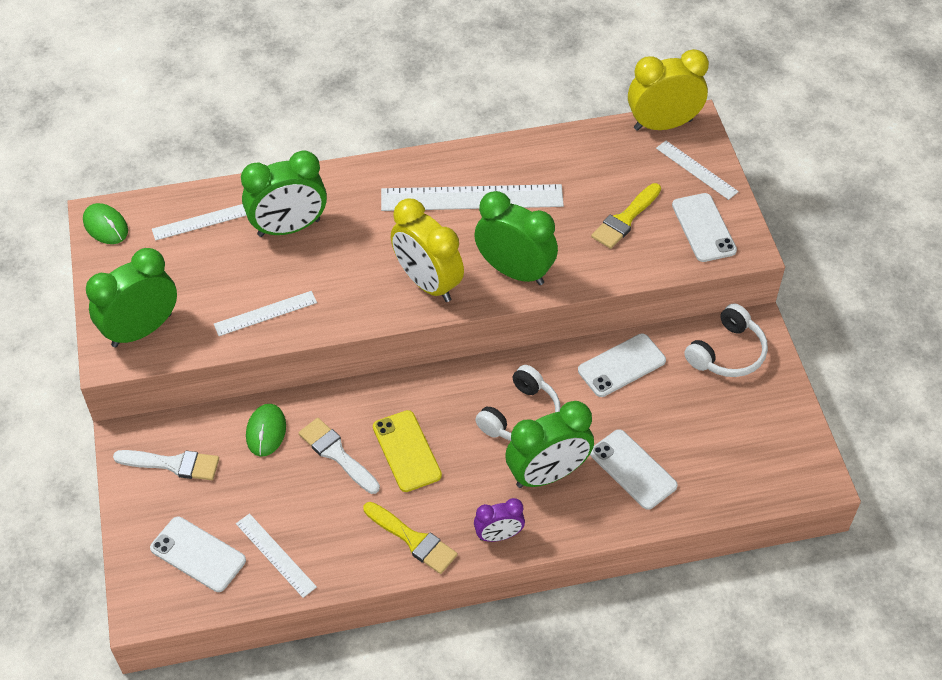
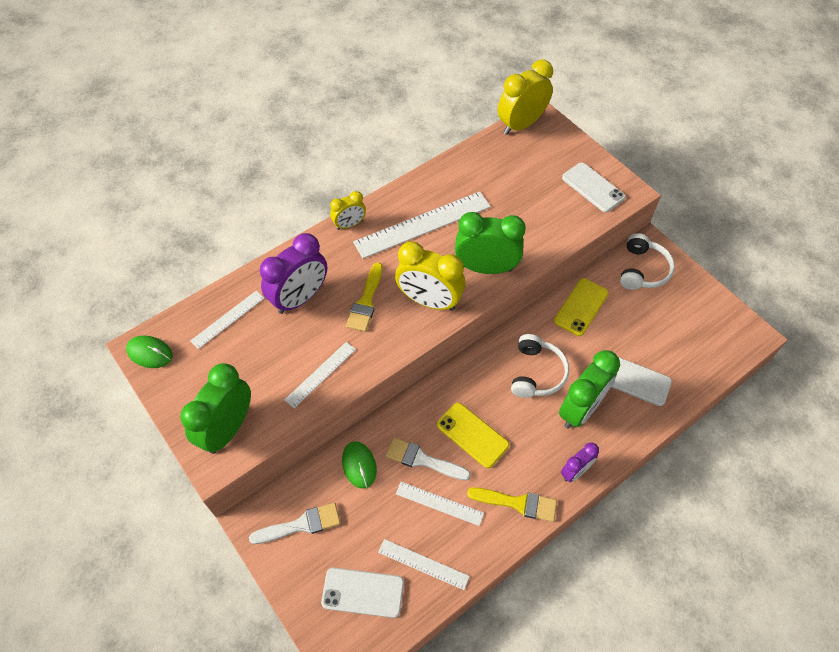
camera: 25 degrees left, 5 degrees up
(289, 228) = (300, 298): green clock -> purple clock
(389, 169) = (349, 224): none -> yellow clock
(621, 365) = (581, 307): white phone -> yellow phone
(625, 219) = (538, 201): yellow brush -> yellow brush (366, 301)
(696, 170) = (562, 148): white ruler -> white ruler (439, 503)

